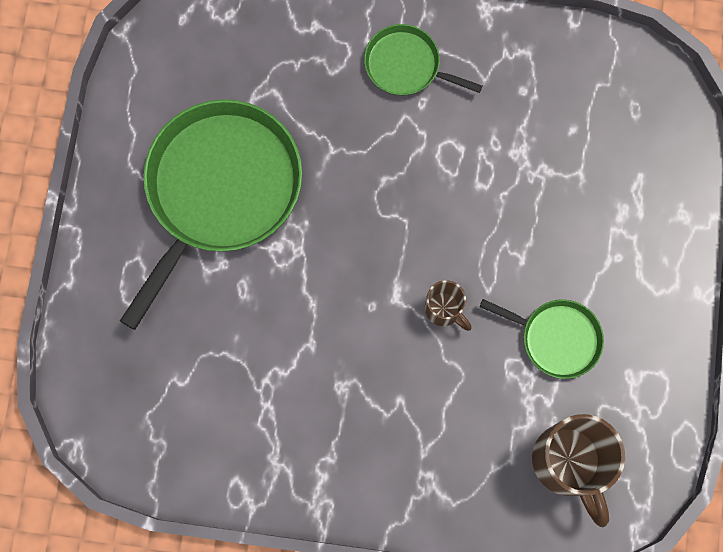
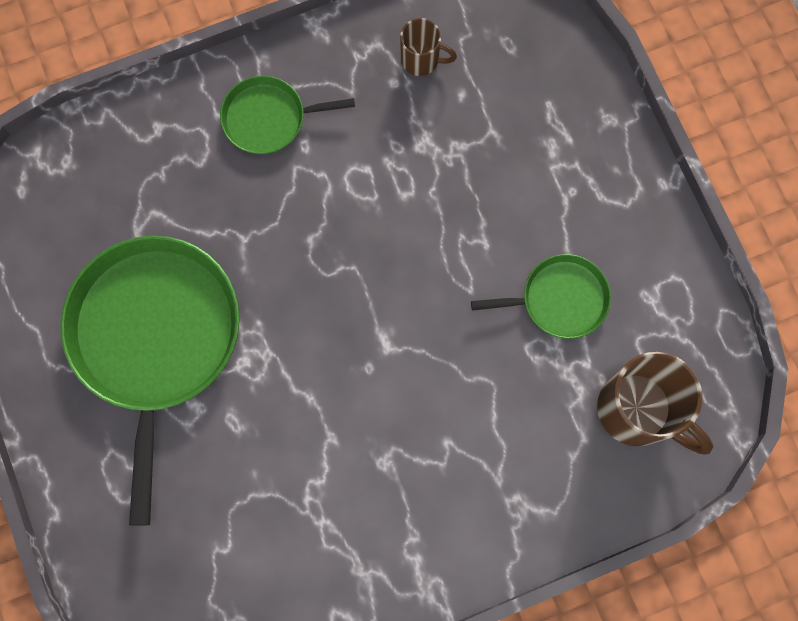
camera: 30 degrees left, 0 degrees up
(444, 310) = (439, 332): brown mug -> brown mug (421, 60)

